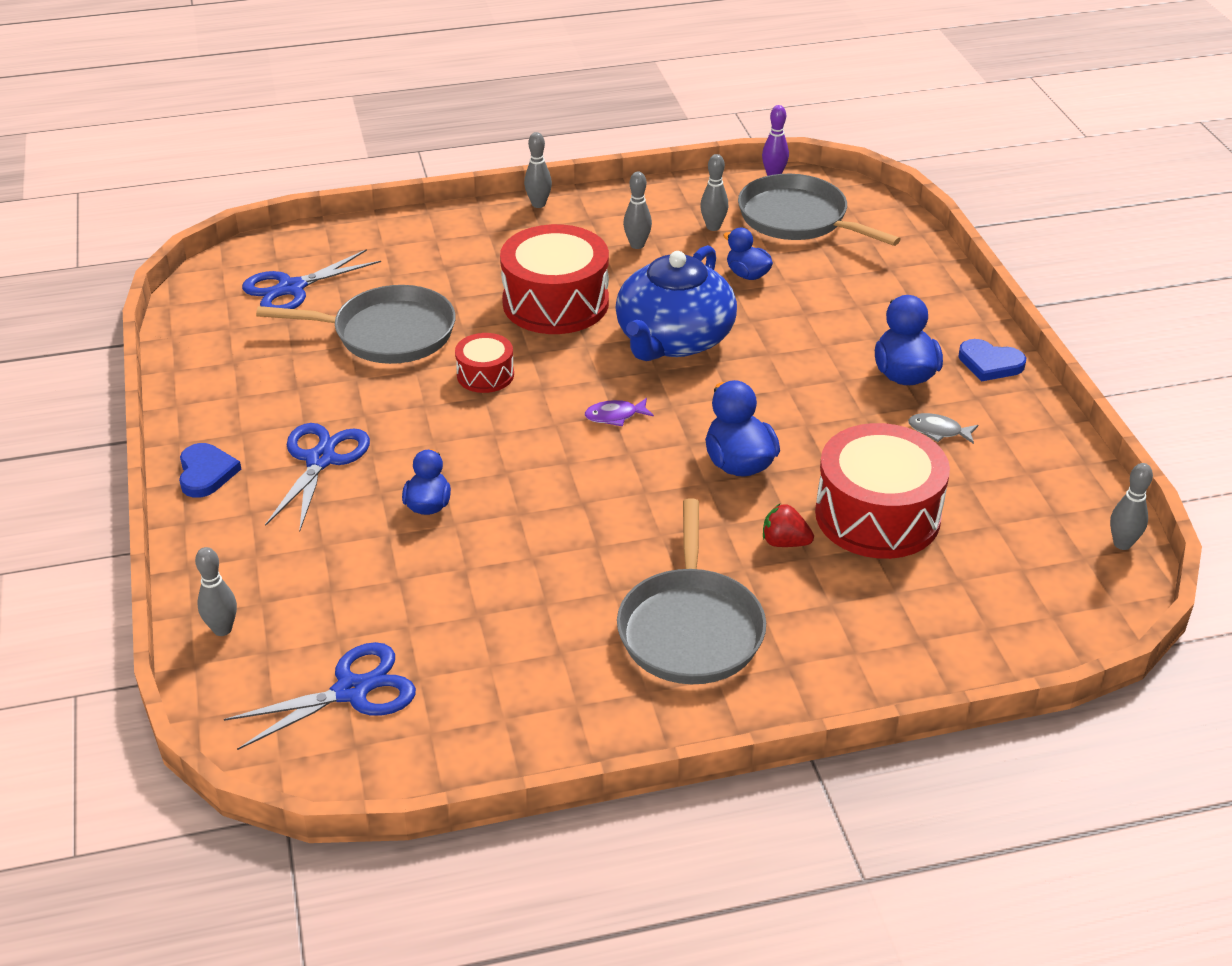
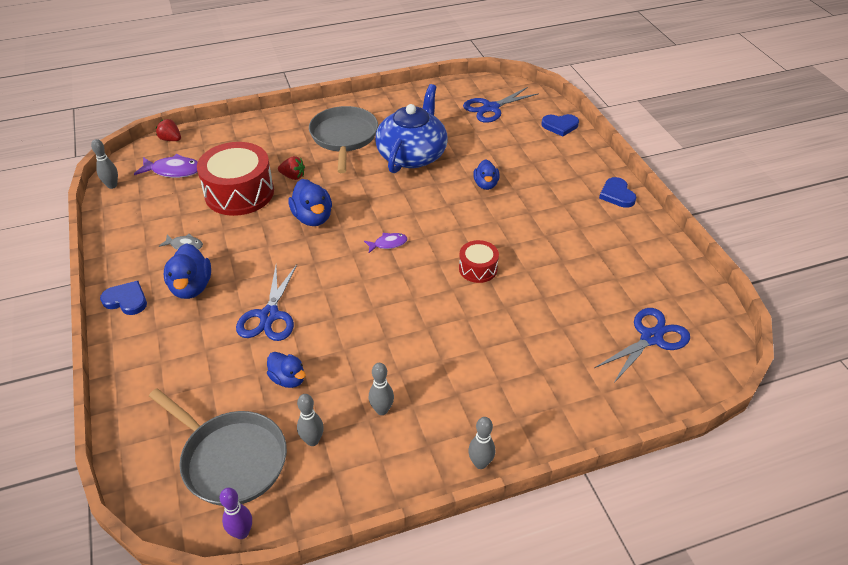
camera: 175 degrees right, 5 degrees up
(222, 629) = (560, 126): grey bowling pin -> blue heart
(320, 460) = (557, 206): blue scissors -> blue scissors (269, 316)
(388, 333) = (557, 299): grey pan -> none
(555, 303) = (442, 337): red drum -> none
(673, 339) = (350, 307): blue teapot -> blue teapot (412, 155)
(1020, 568) = (173, 171): none -> purple fish
(1062, 646) = (171, 139): none -> red strawberry

